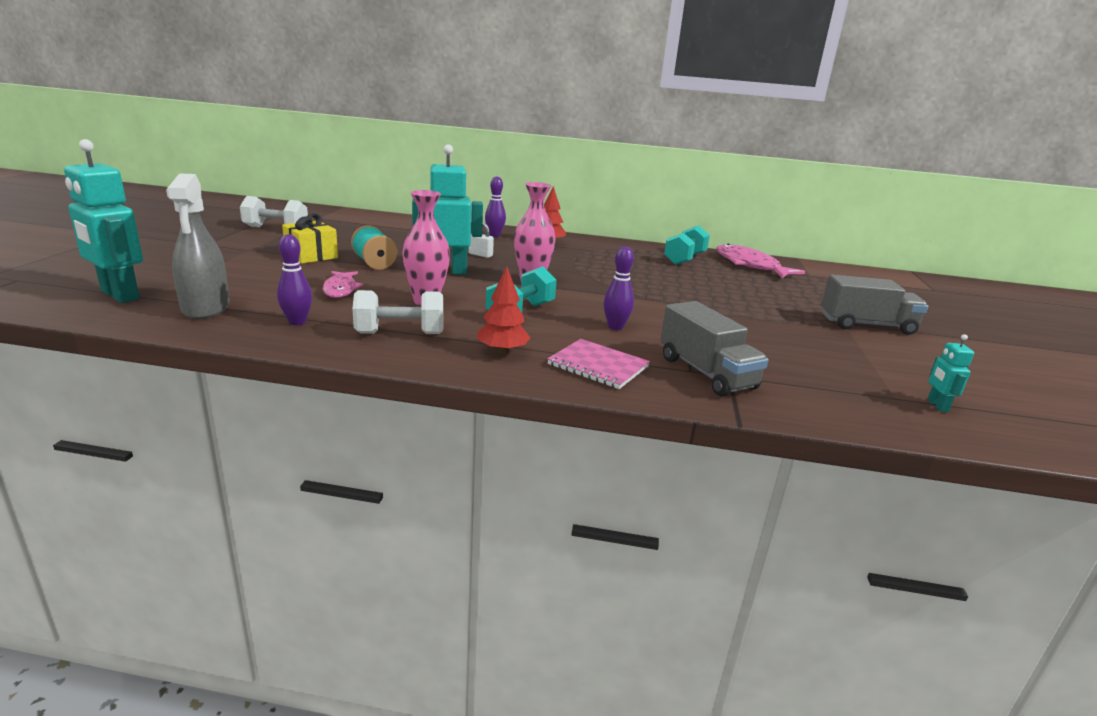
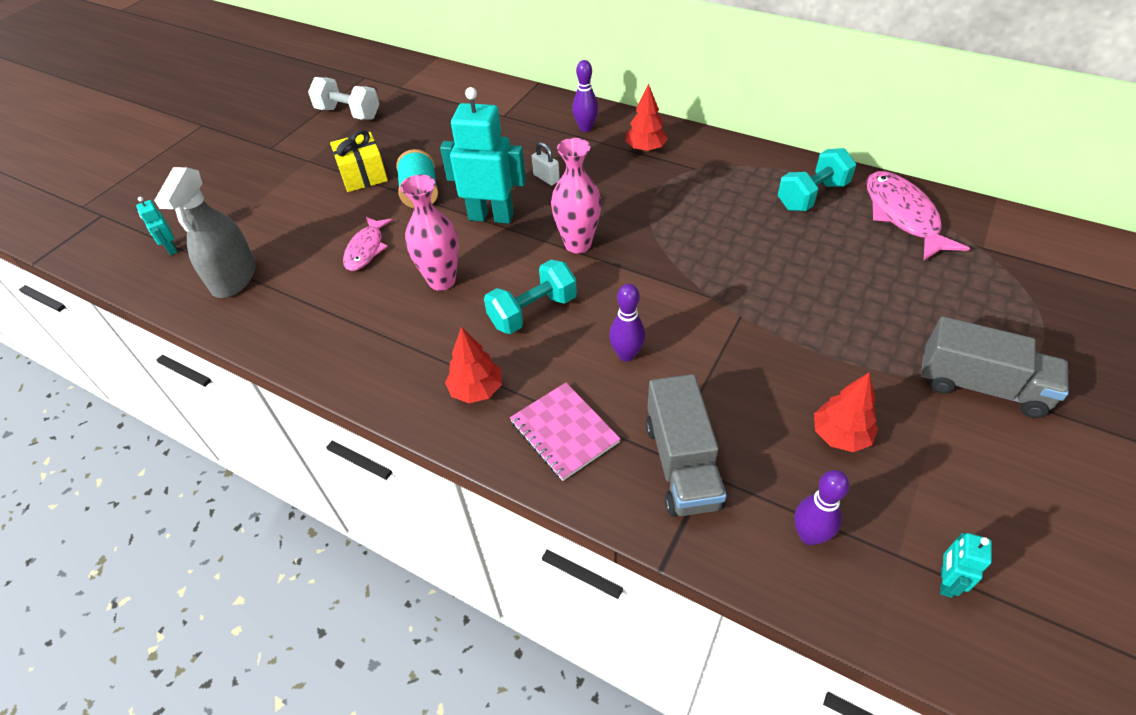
camera: 25 degrees right, 25 degrees up
(119, 295) = (171, 248): turquoise robot -> turquoise robot, size x0.45
(297, 322) = (303, 311): purple bowling pin -> purple bowling pin (809, 535)
(400, 333) = (390, 343): white dumbbell -> none
(803, 351) = (840, 435): none -> red tree

